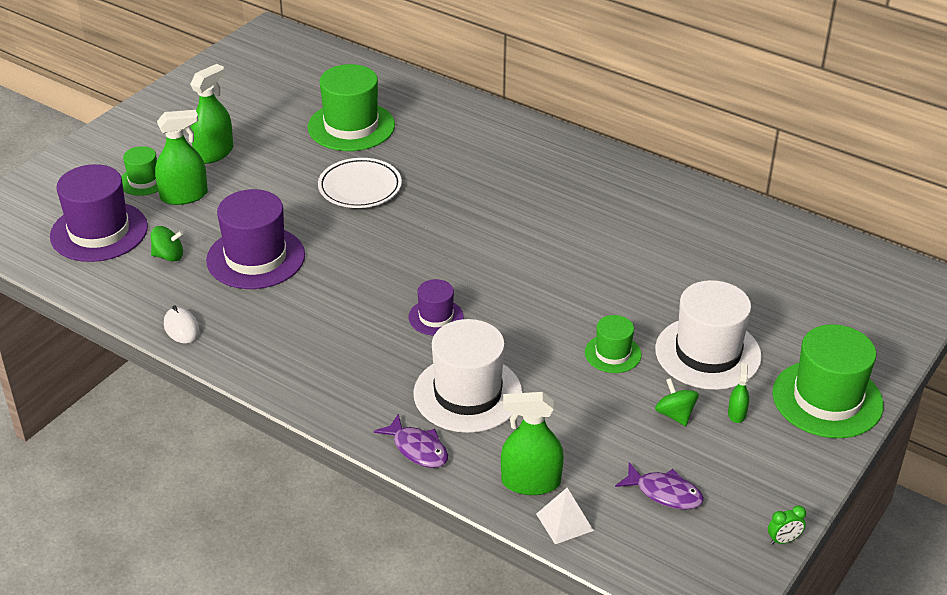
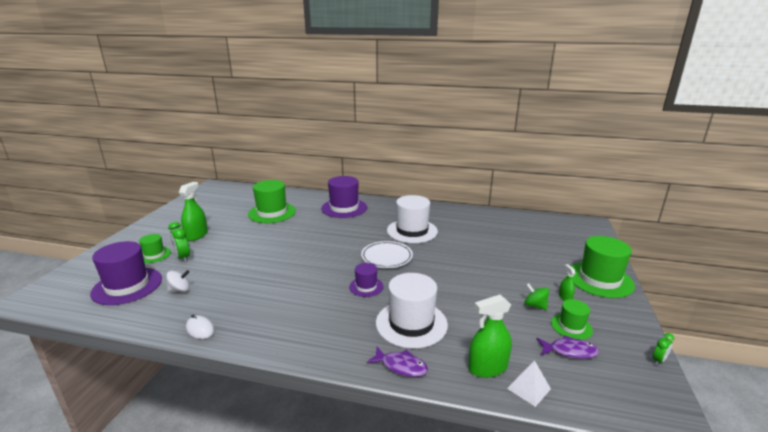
camera: 20 degrees left, 15 degrees down
(169, 256) = (180, 289): green spinning top -> white spinning top
(184, 196) = (183, 257): green spray bottle -> green clock
(255, 258) = (239, 279): purple hat -> purple hat (344, 208)
(360, 187) = (289, 236): white plate -> white plate (386, 257)
(612, 353) = (476, 283): green hat -> green hat (571, 326)
(708, 353) = (523, 272): white hat -> white hat (412, 231)

